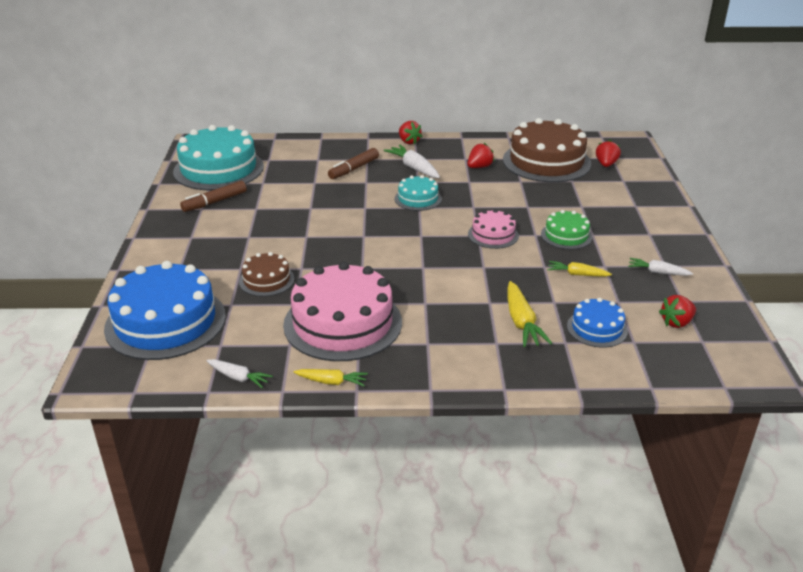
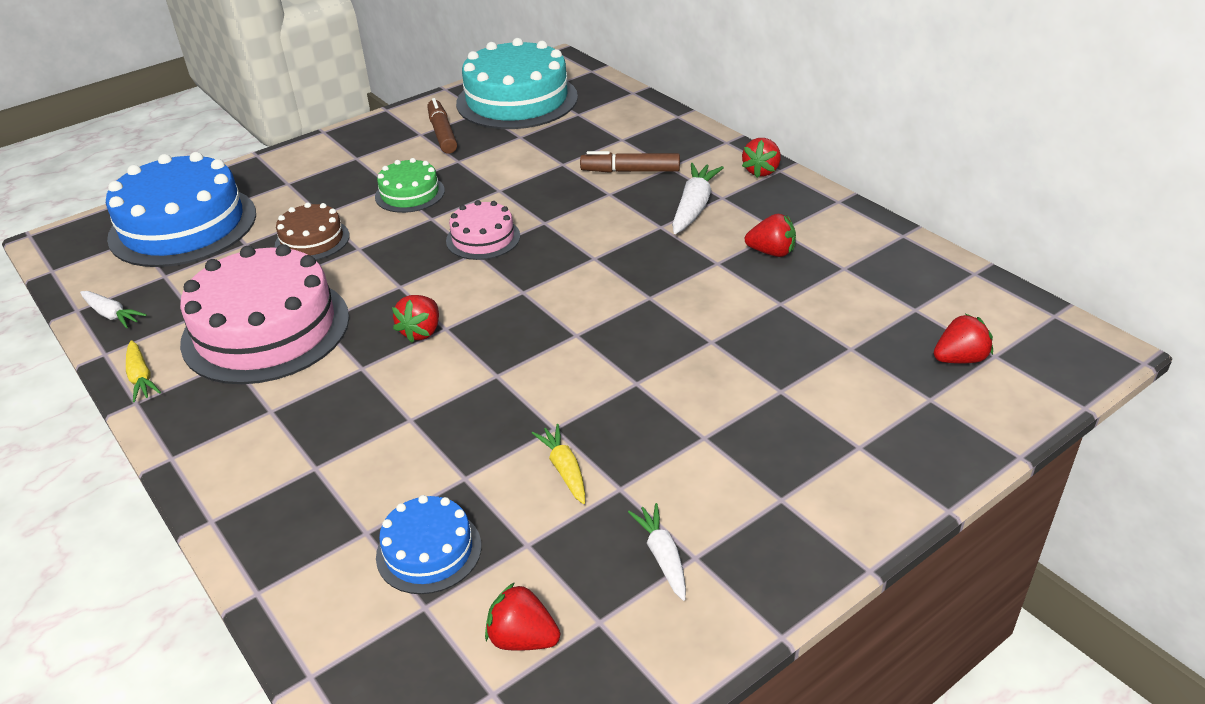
camera: 55 degrees right, 5 degrees up
(214, 202) = (442, 133): brown marker -> brown marker turned 60 degrees clockwise
(238, 377) = (112, 315): white carrot -> white carrot turned 45 degrees counterclockwise
(416, 275) = (421, 332): none -> red strawberry
(418, 199) = (615, 247): turquoise cake -> none
(493, 235) = (591, 346): pink cake -> pink cake (483, 238)
(521, 322) = (384, 469): yellow carrot -> none
(546, 161) = (878, 299): brown cake -> none
(566, 235) = (668, 412): green cake -> green cake (410, 193)

